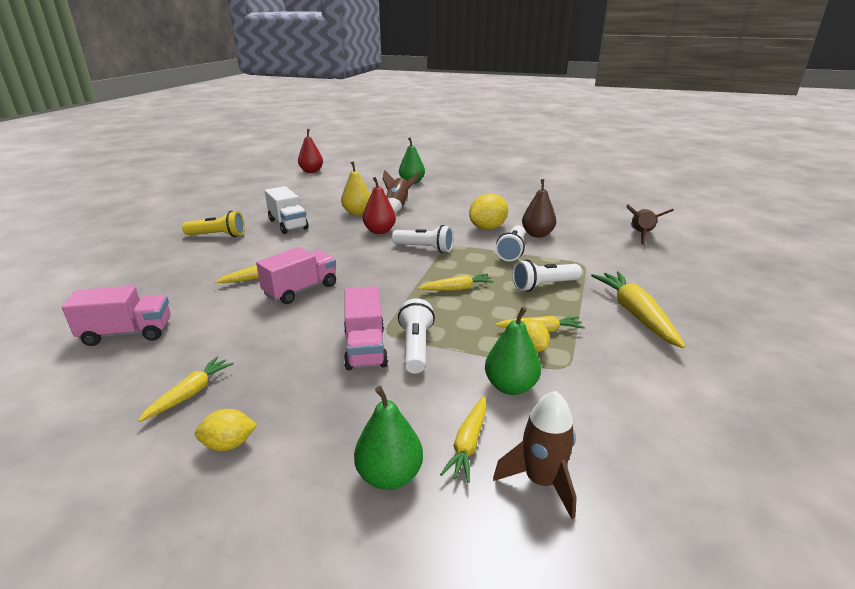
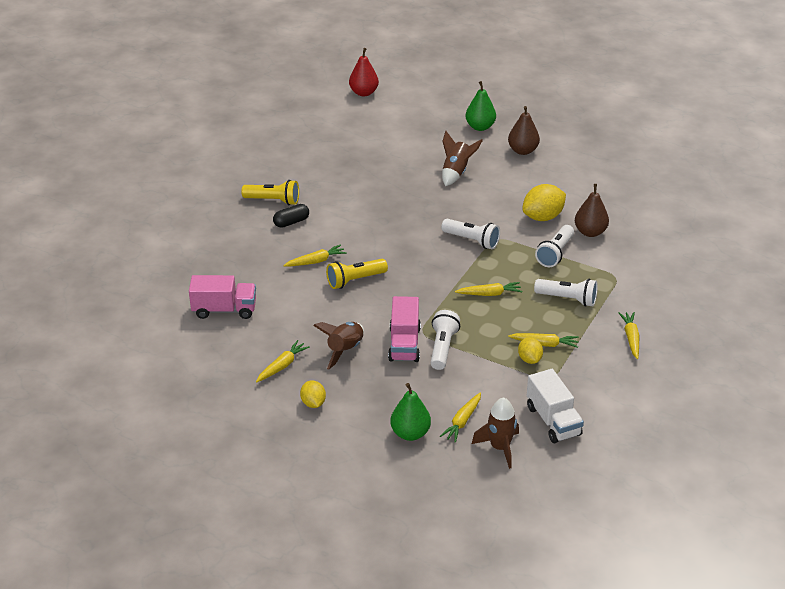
camera: 10 degrees right, 10 degrees up
(229, 444) = (313, 403): yellow lemon -> yellow lemon turned 75 degrees clockwise
(234, 249) = (291, 222): none -> black capsule
(288, 224) = (340, 190): white truck -> white truck (553, 421)
(301, 290) = (355, 280): pink truck -> yellow flashlight
(357, 212) = (412, 178): yellow pear -> none
(379, 231) = (432, 210): red pear -> none
(452, 192) = (523, 151): none -> brown pear
(510, 386) = (503, 387): green pear -> none
(544, 286) = (567, 299): white flashlight -> white flashlight turned 150 degrees counterclockwise
(635, 314) = (631, 338): yellow carrot -> yellow carrot, size x0.59
(641, 235) = (697, 245): brown rocket -> brown rocket (345, 350)

